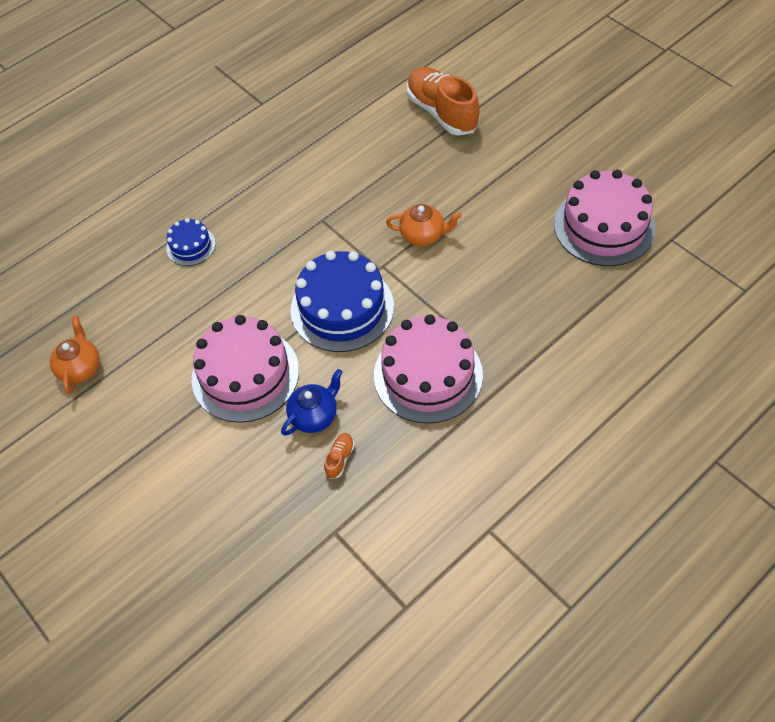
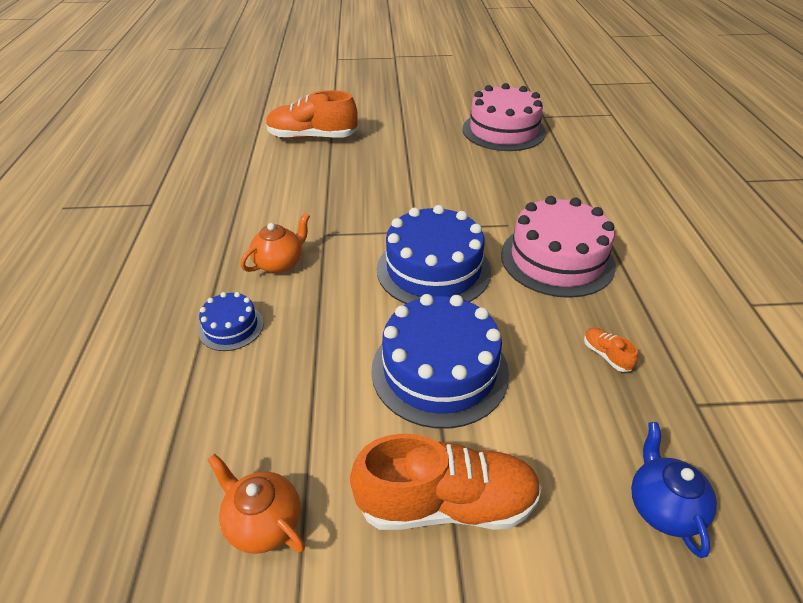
camera: 55 degrees left, 15 degrees down
(150, 438) = (446, 503): none -> orange shoe
(245, 374) = (439, 370): pink cake -> blue cake
(314, 415) = (539, 346): blue teapot -> blue teapot (662, 507)
(423, 235) = (413, 196): orange teapot -> orange teapot (280, 263)

